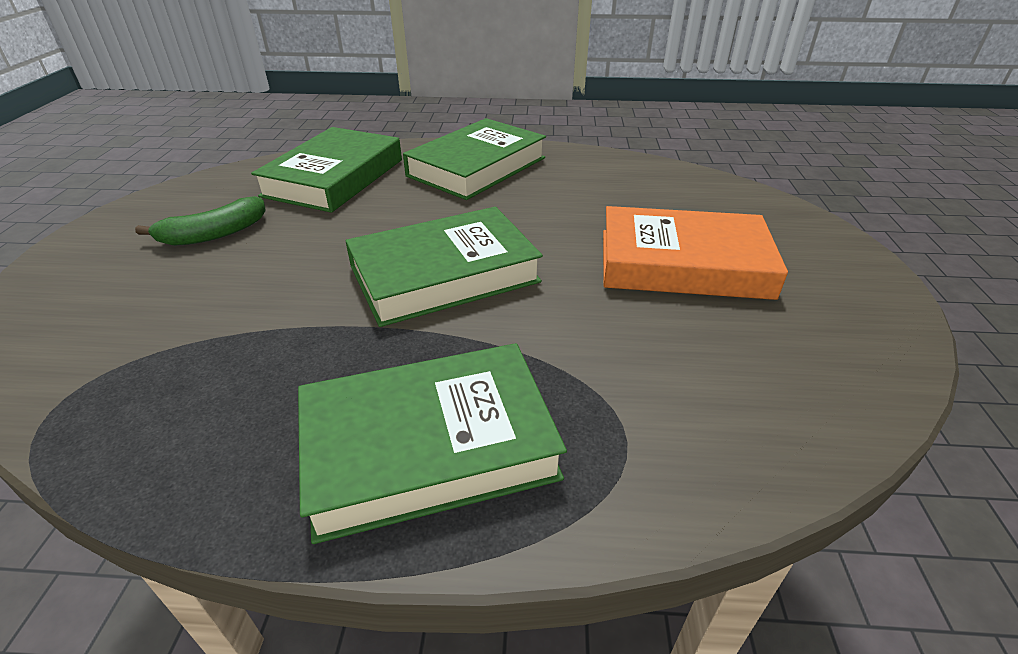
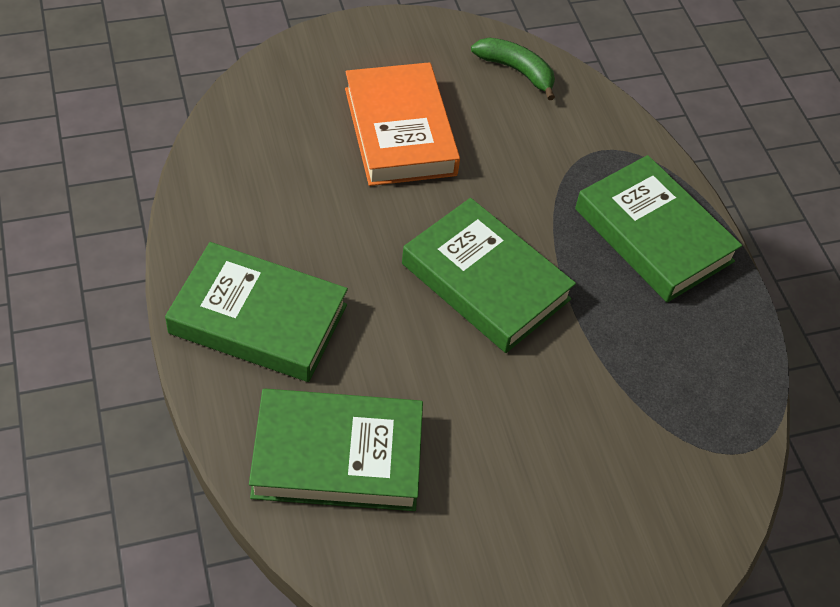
camera: 115 degrees left, 15 degrees up
(214, 234) = (506, 503): green banana -> green banana (516, 71)

